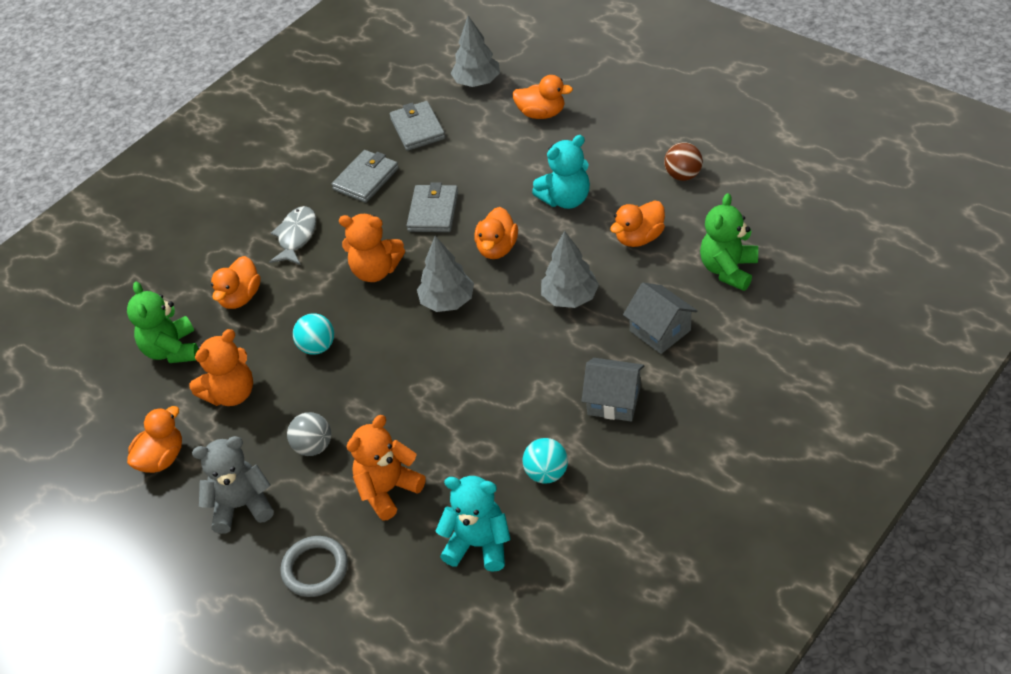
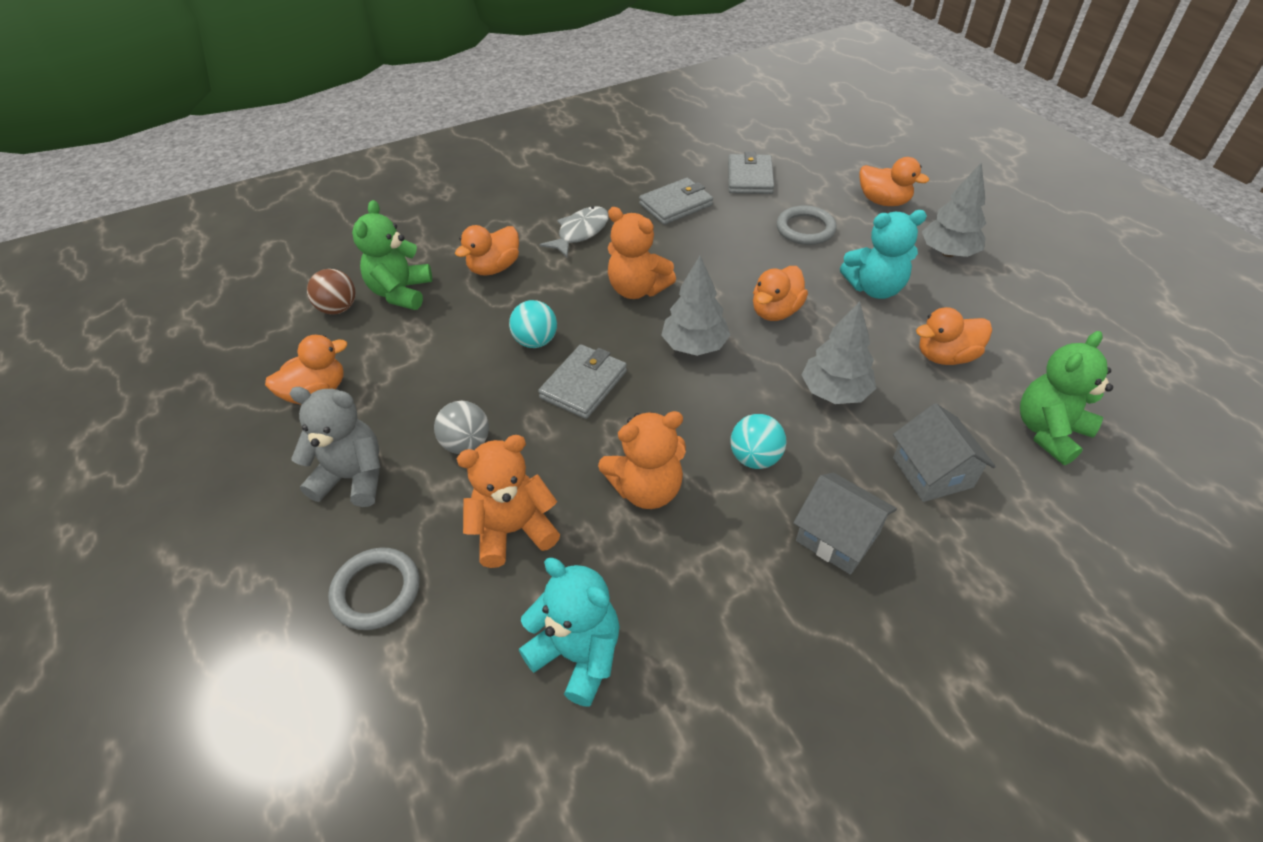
camera: 20 degrees right, 0 degrees up
(231, 394) = (424, 355): orange teddy bear -> orange teddy bear (647, 489)
(433, 211) = (726, 254): grey wallet -> grey wallet (583, 384)
(477, 82) = (829, 156): grey tree -> grey tree (948, 253)
(488, 164) = (805, 229): none -> grey ring
(546, 473) = (709, 596): turquoise ball -> turquoise ball (755, 458)
(683, 175) = (1023, 308): brown ball -> brown ball (338, 308)

